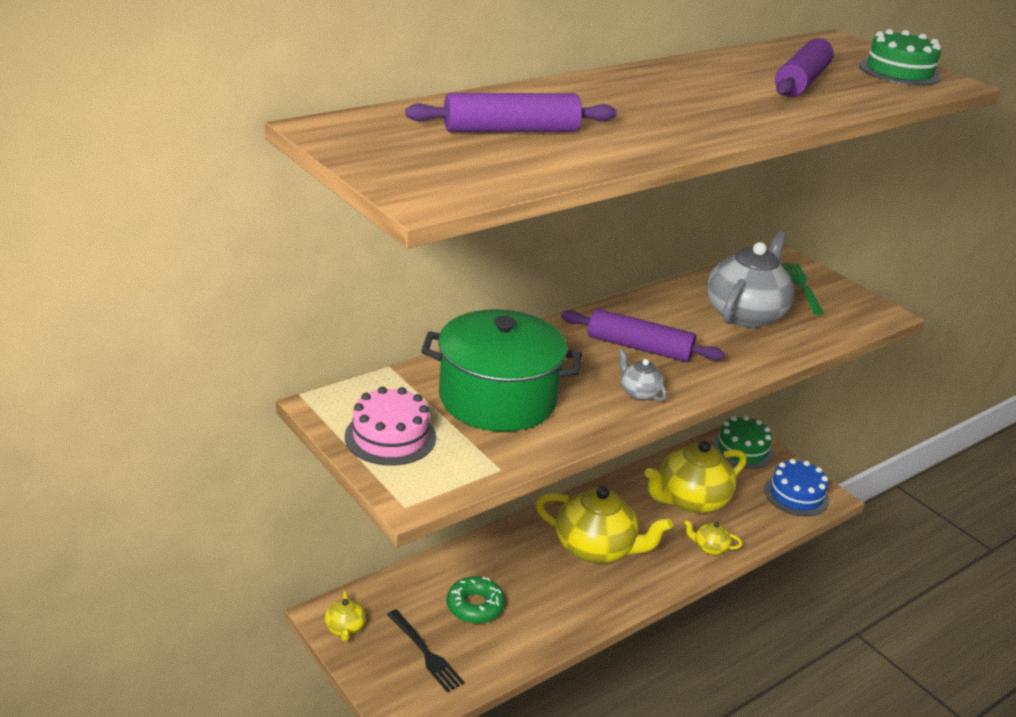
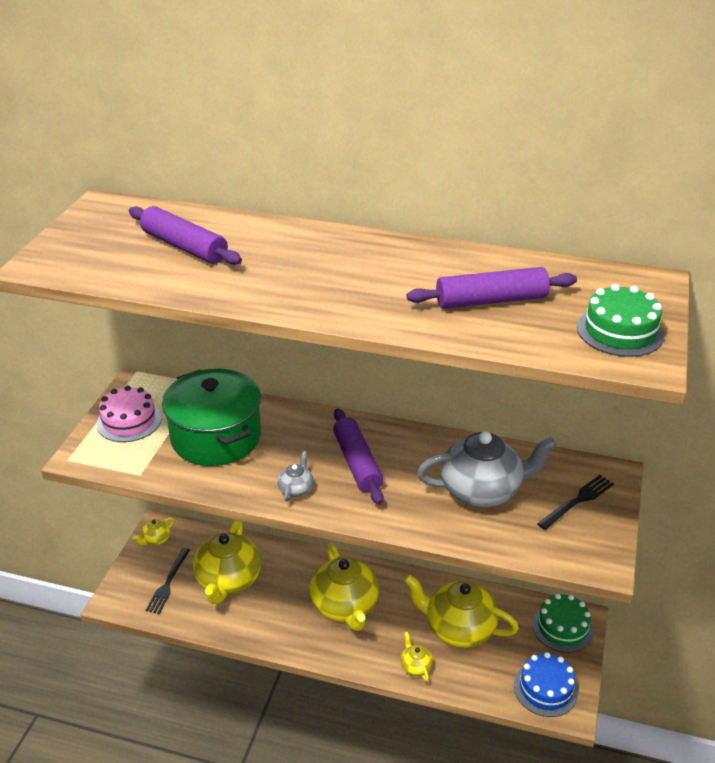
camera: 55 degrees right, 5 degrees up
(475, 606) = (228, 581): green donut -> yellow teapot
(801, 285) = (578, 500): green fork -> black fork

